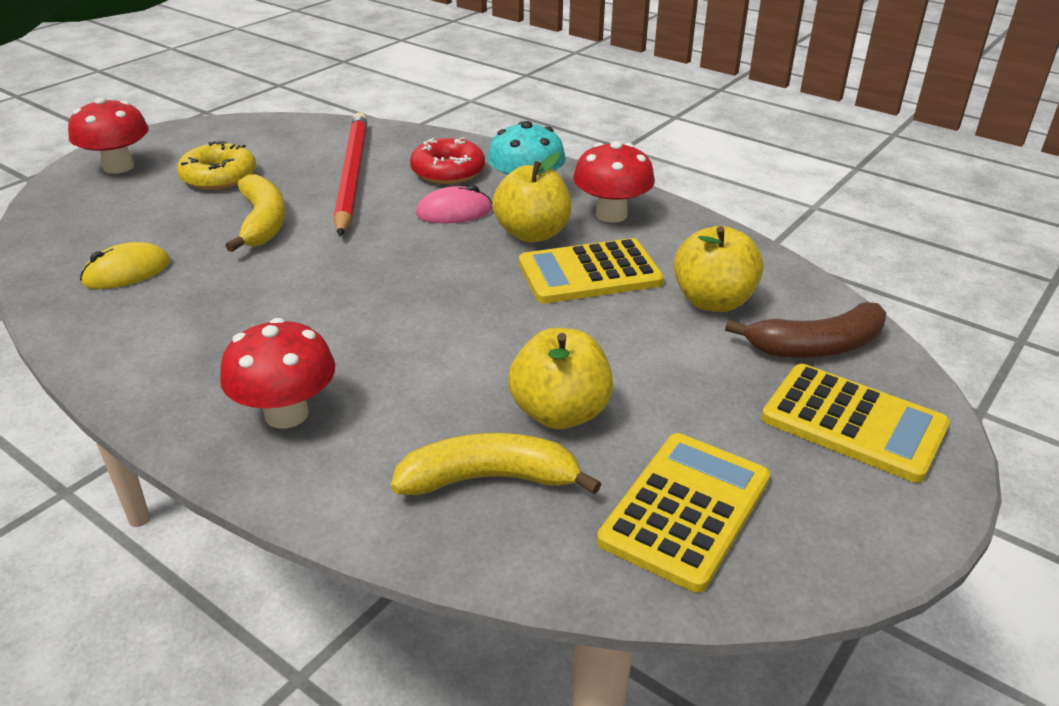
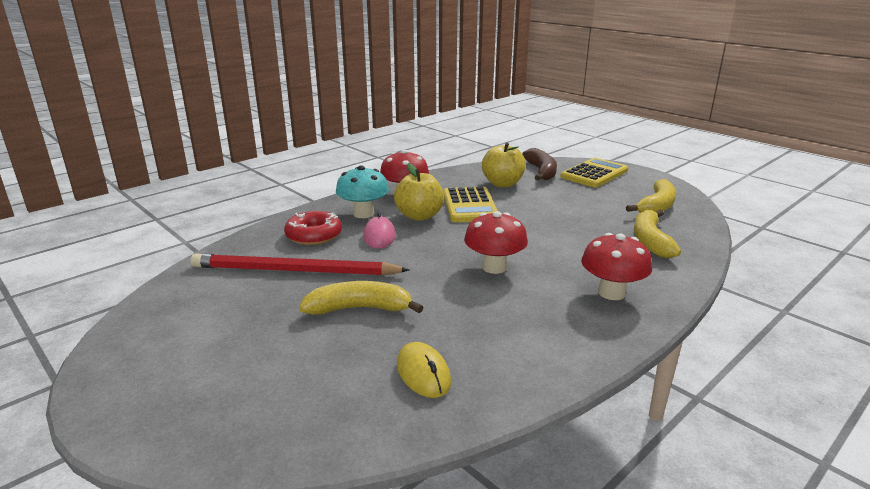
camera: 80 degrees left, 10 degrees down
(118, 167) = (172, 407): red mushroom -> red mushroom (494, 267)
(219, 177) = (251, 335): yellow donut -> none
(560, 413) = (597, 223): yellow apple -> none
(685, 510) = (656, 206): yellow calculator -> yellow banana

